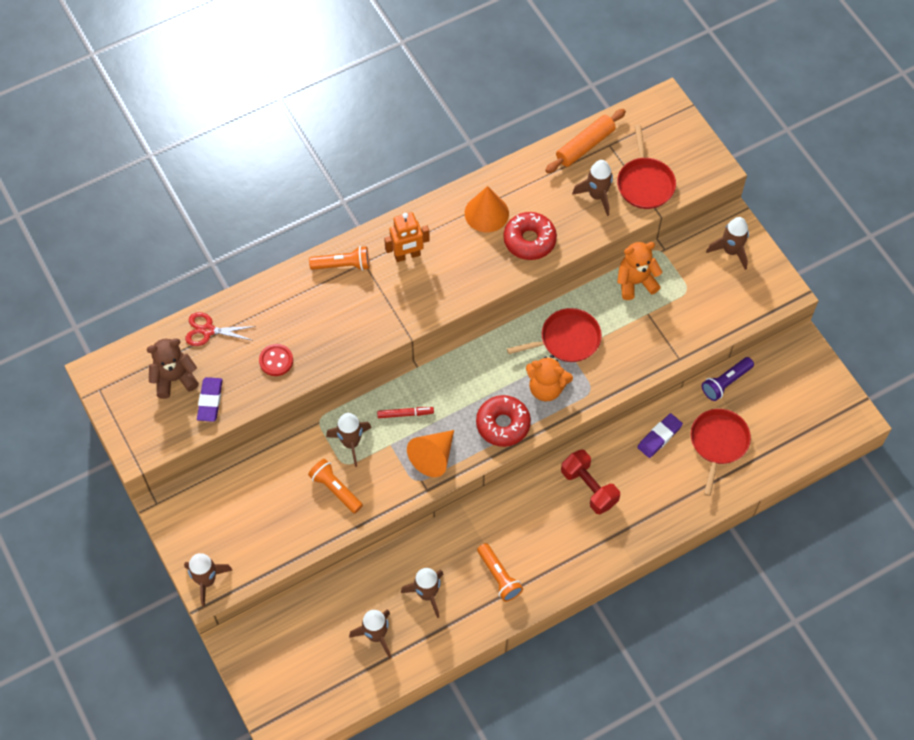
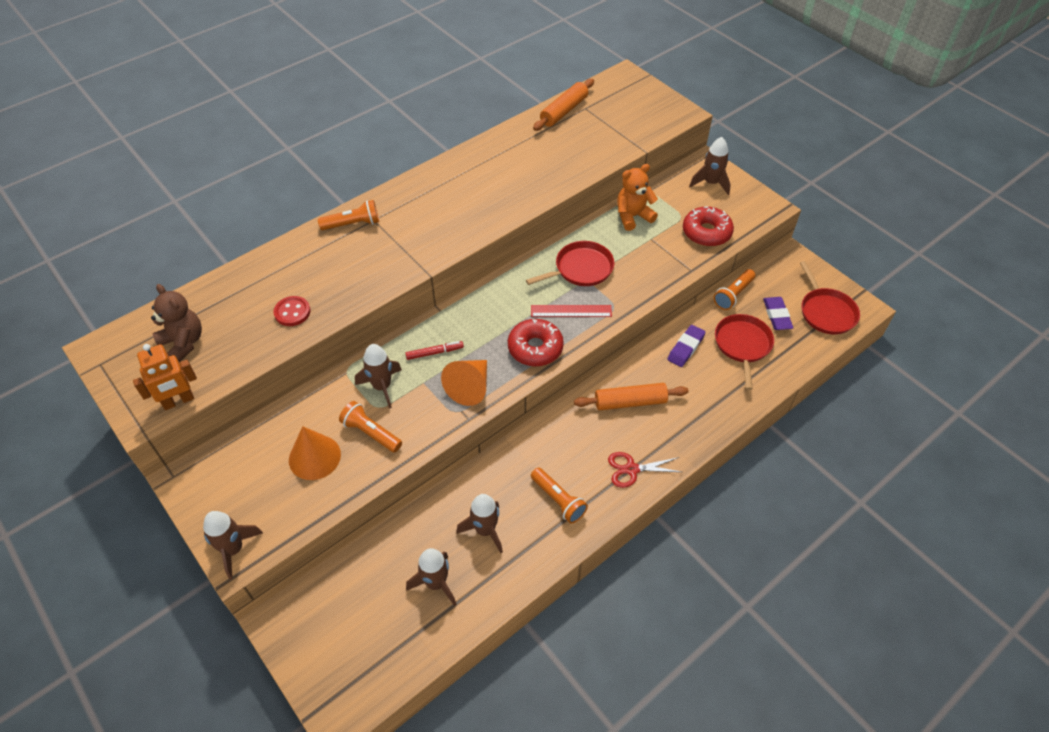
camera: 10 degrees left, 10 degrees down
(174, 379) = (183, 343): brown teddy bear -> brown teddy bear turned 75 degrees clockwise
(208, 330) = (218, 295): red scissors -> red scissors (631, 469)
(210, 401) = (223, 358): purple eraser -> purple eraser (777, 315)
(407, 255) = (415, 209): orange robot -> orange robot (178, 401)
(486, 213) = (485, 168): orange cone -> orange cone (314, 457)
(529, 240) = (530, 183): red donut -> red donut (706, 232)
(546, 388) = (571, 311): orange teddy bear -> red ruler
(589, 488) = (630, 402): red dumbbell -> orange rolling pin
(597, 196) = (584, 144): brown rocket -> none
(645, 183) = (624, 130): red pan -> red pan (826, 312)
(726, 382) = (733, 295): purple flashlight -> orange flashlight

